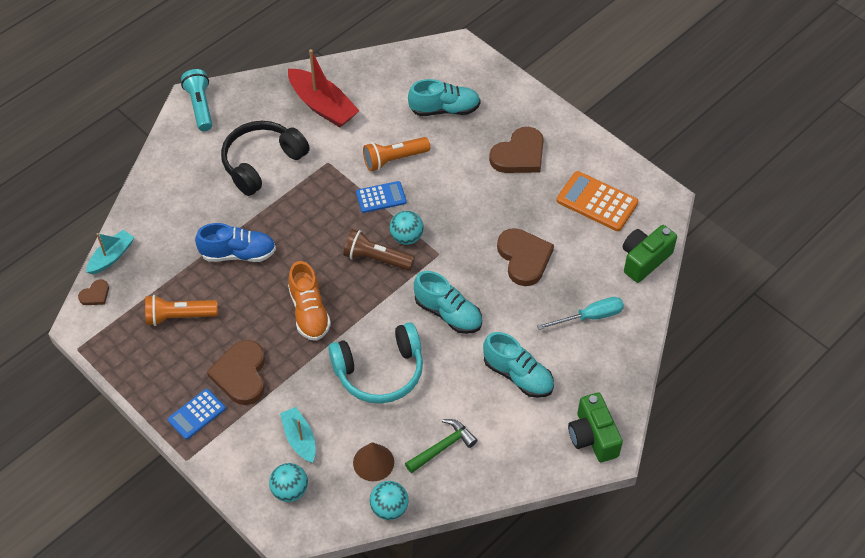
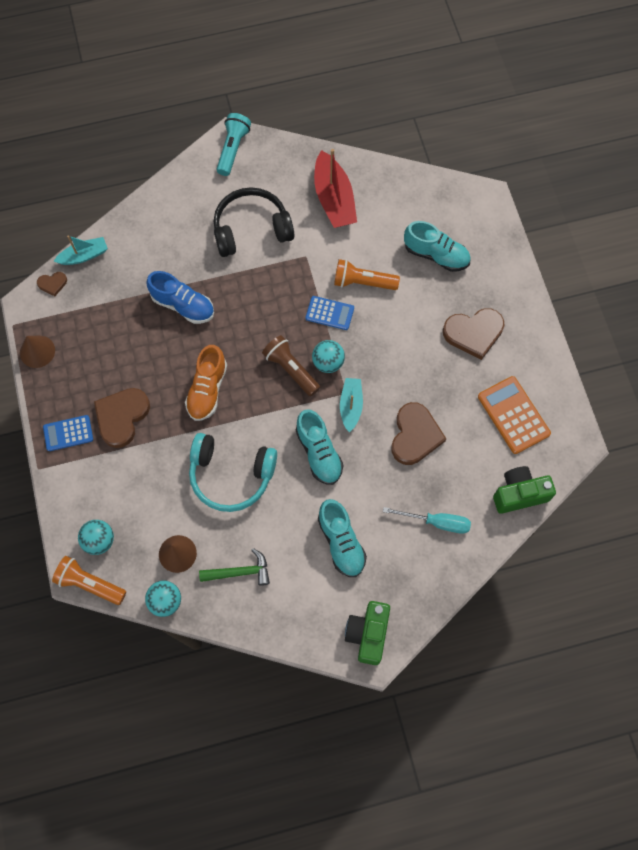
camera: 30 degrees right, 15 degrees up
(118, 359) = (37, 351): none -> brown cone
(179, 316) = (104, 338): orange flashlight -> orange flashlight (90, 584)
(299, 439) = (133, 499): turquoise boat -> turquoise boat (351, 406)

